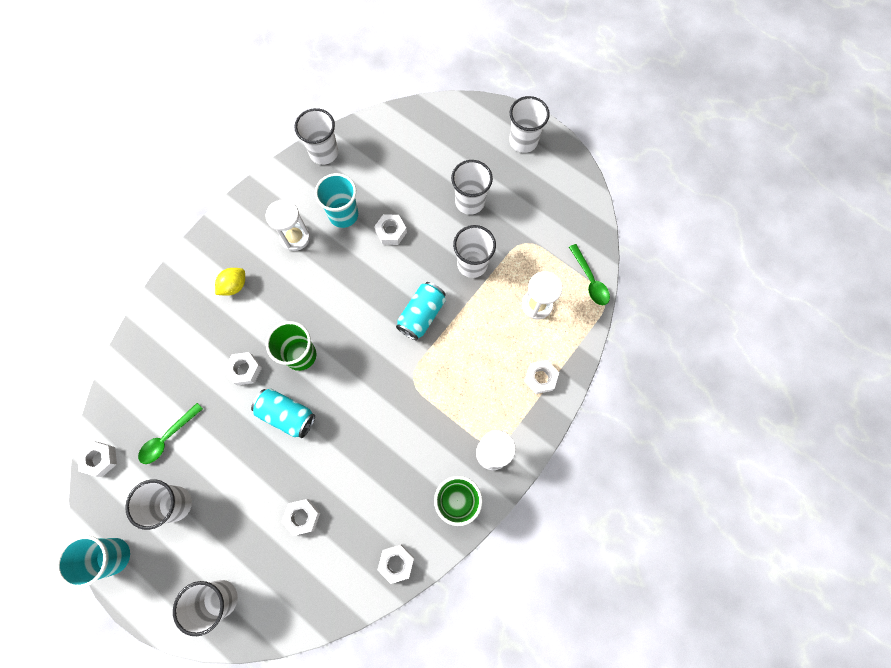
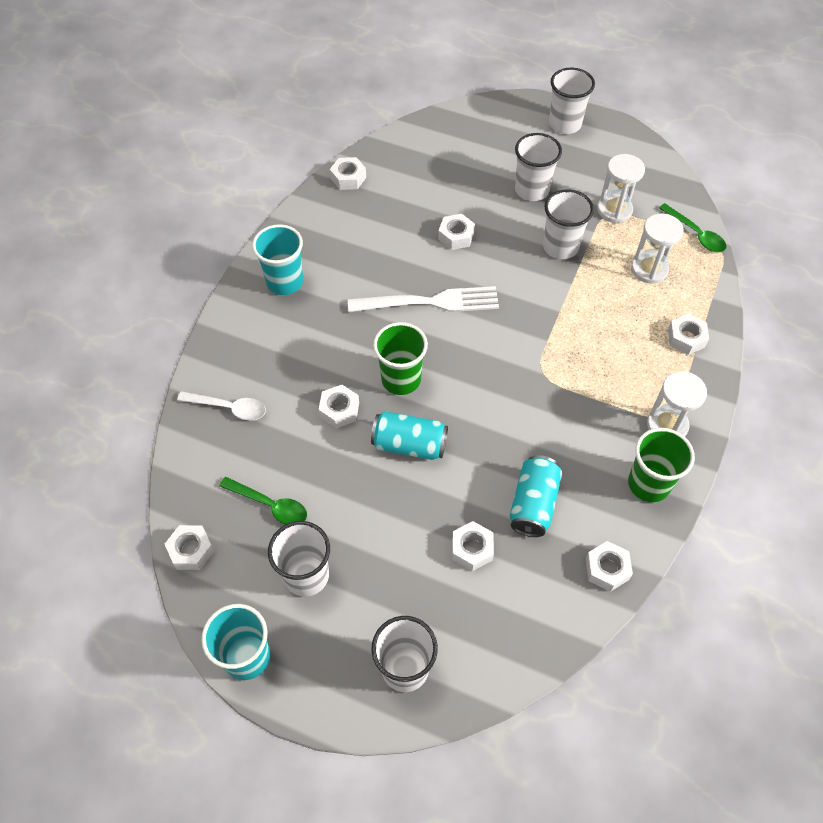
camera: 15 degrees left, 15 degrees down
(163, 345) = (229, 408): none -> white spoon
(168, 438) = (270, 505): green spoon -> green spoon turned 90 degrees counterclockwise
(234, 286) = (293, 327): yellow lemon -> none
(295, 237) = (347, 264): white hourglass -> white hourglass (614, 210)
(324, 153) = (348, 178): white cup -> white nut
(343, 215) = (395, 231): turquoise cup -> turquoise cup (285, 282)
(347, 290) = (430, 302): none -> white fork
(422, 315) = (525, 308): turquoise can -> turquoise can (533, 504)

